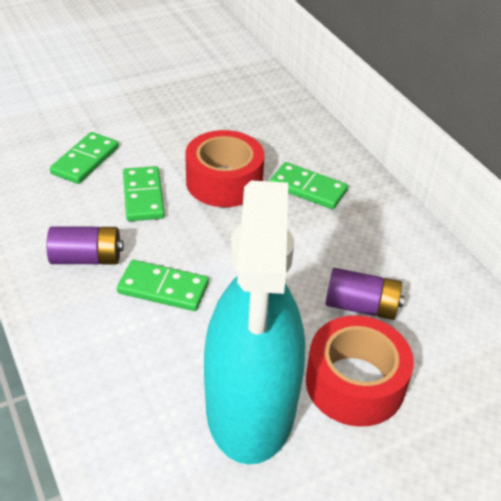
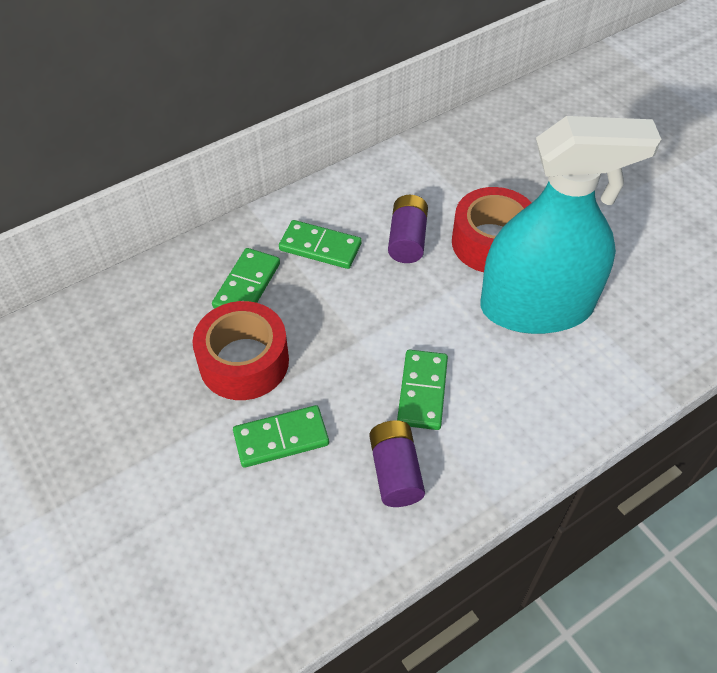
camera: 95 degrees left, 10 degrees up
(85, 160) = (216, 521): green domino -> green domino (320, 247)

